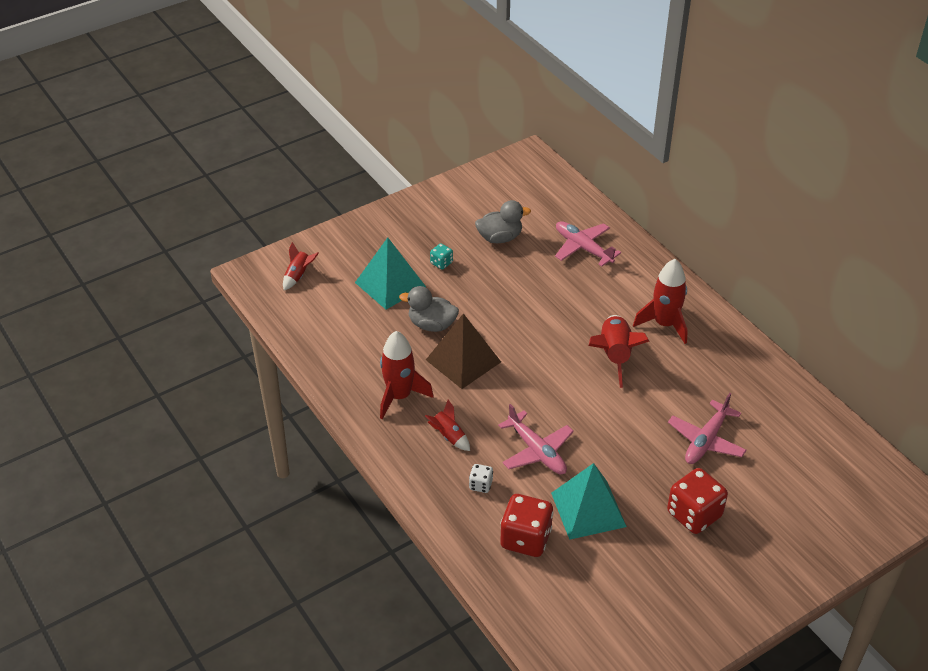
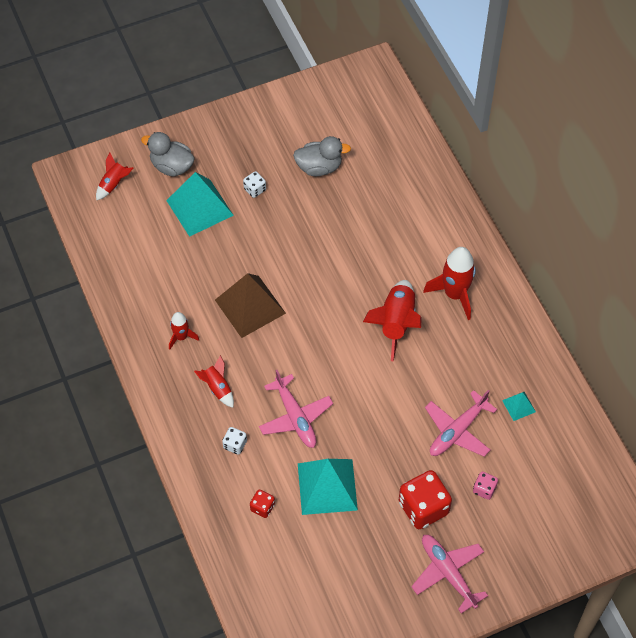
camera: 10 degrees right, 15 degrees up
(399, 396) = (181, 337): red rocket -> red rocket, size x0.56
(432, 325) = (229, 261): grey duck -> grey duck (172, 166)
(441, 263) = (255, 189): turquoise dice -> white dice
(525, 539) = (262, 507): red dice -> red dice, size x0.49
(583, 248) = (399, 192): pink plane -> pink plane (448, 573)
(750, 489) = (484, 489): none -> pink dice
(760, 410) = (519, 406): none -> turquoise pyramid

